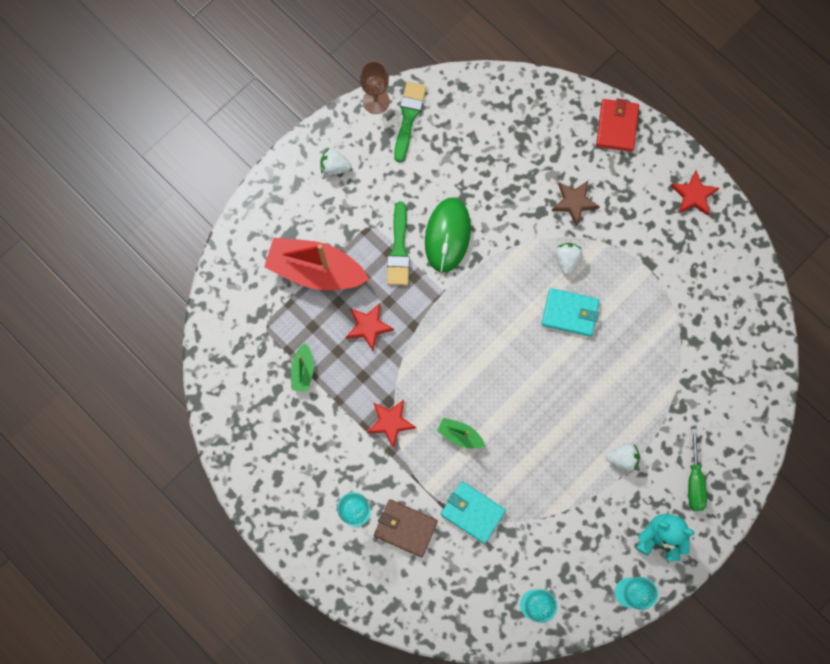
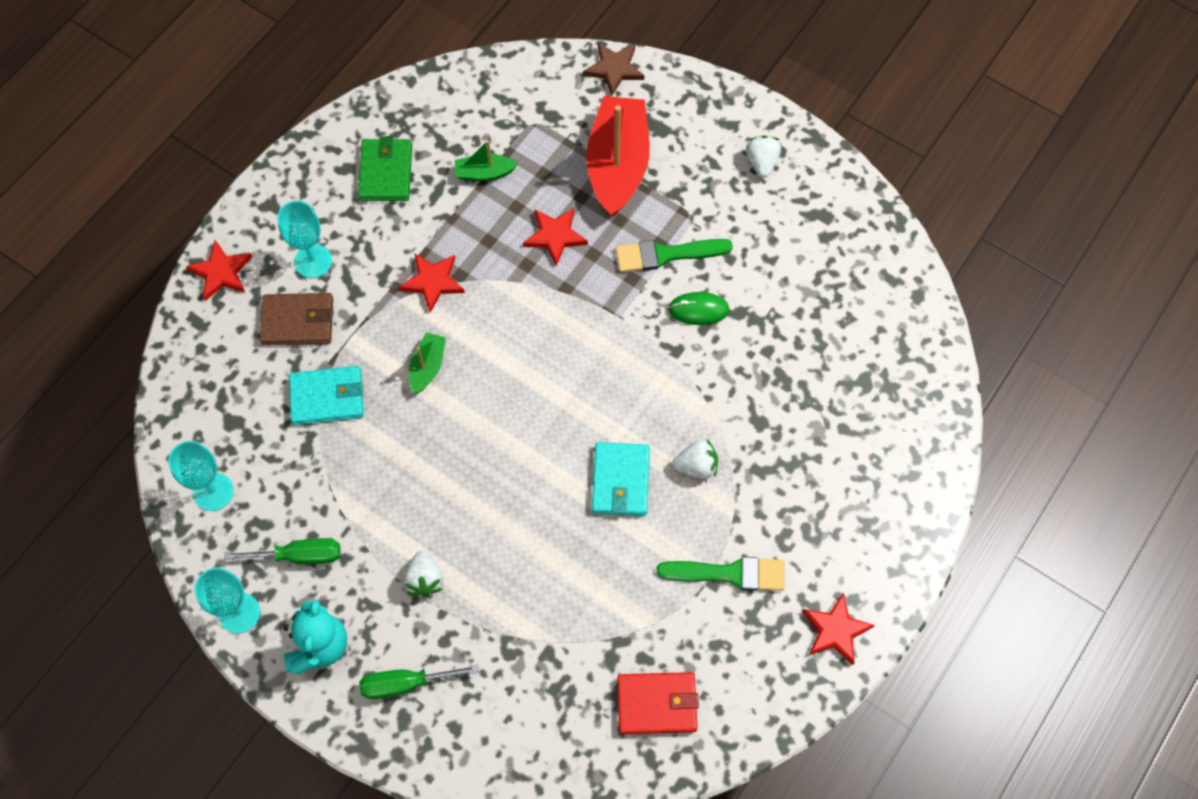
camera: 80 degrees right, 10 degrees down
(287, 446) = (386, 172): none -> green wallet
(352, 584) = (221, 272): none -> red star
(376, 101) = (866, 194): brown goblet -> none
(405, 528) = (298, 321): brown wallet -> brown wallet turned 75 degrees clockwise
(408, 117) = (854, 237): green brush -> green brush (729, 573)
(447, 235) = (698, 310): green mouse -> green mouse, size x0.57
(472, 512) = (327, 397): turquoise wallet -> turquoise wallet turned 60 degrees clockwise
(574, 202) = (784, 464): brown star -> brown star (614, 69)
(593, 545) = (299, 555): none -> green screwdriver
(616, 126) = (914, 506): red wallet -> red wallet (657, 704)

